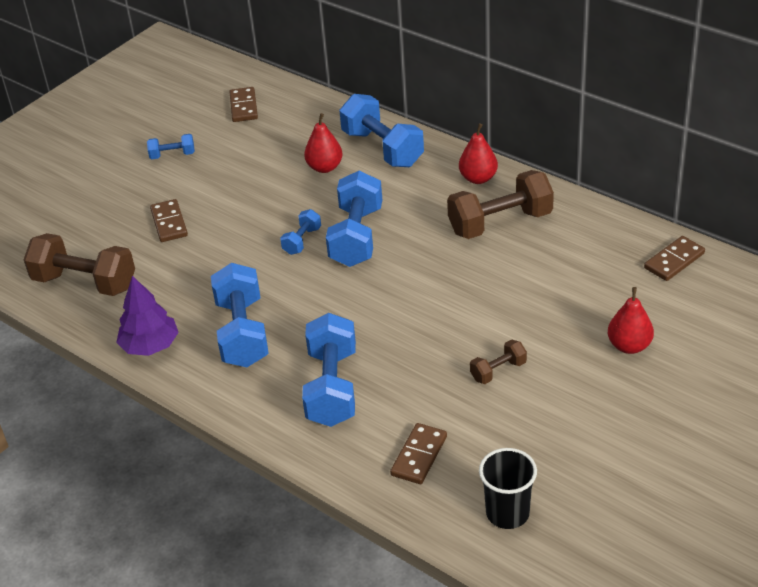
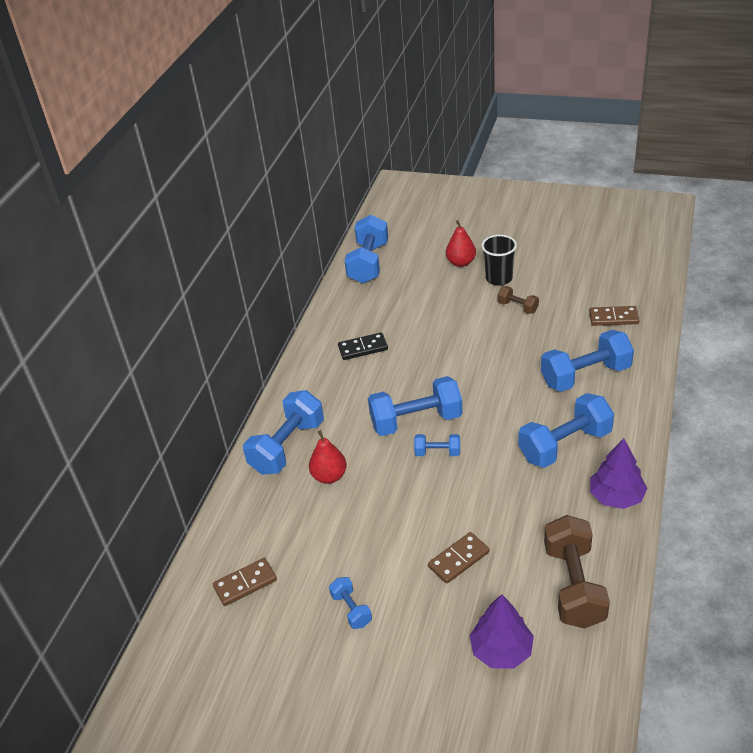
camera: 110 degrees left, 0 degrees up
(67, 223) = (501, 650): none -> purple tree
(478, 178) = (311, 375): red pear -> none
(500, 223) = (363, 348): brown dumbbell -> black domino
(507, 513) = (628, 273): black cup -> black cup (499, 278)
(674, 261) = (368, 263): brown domino -> blue dumbbell

